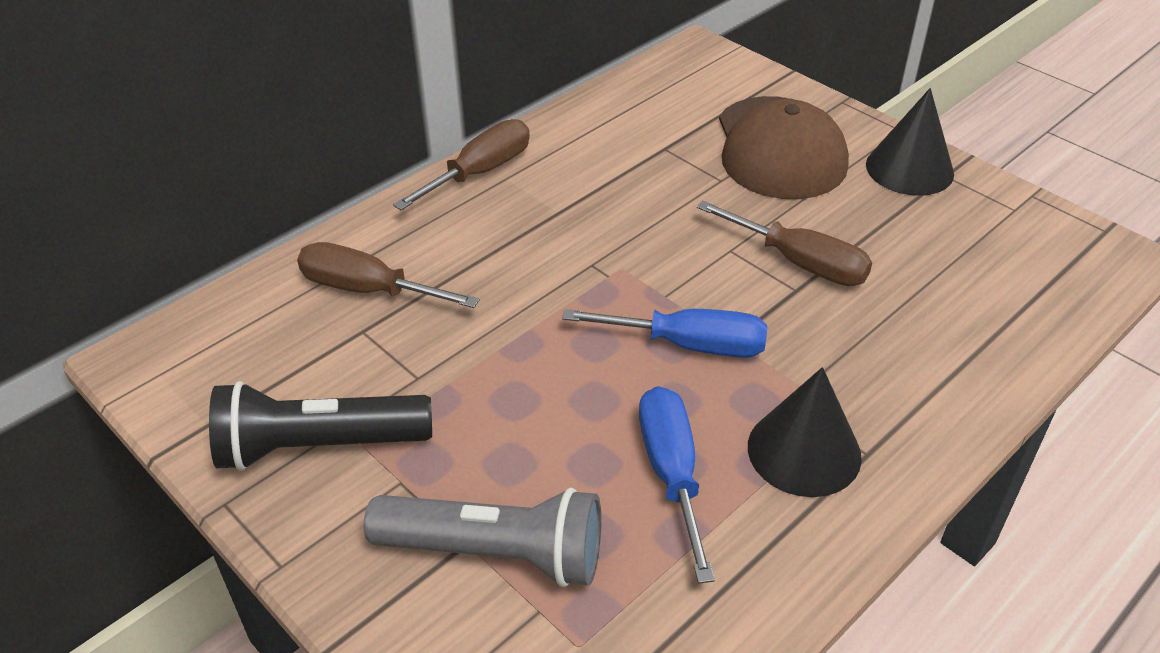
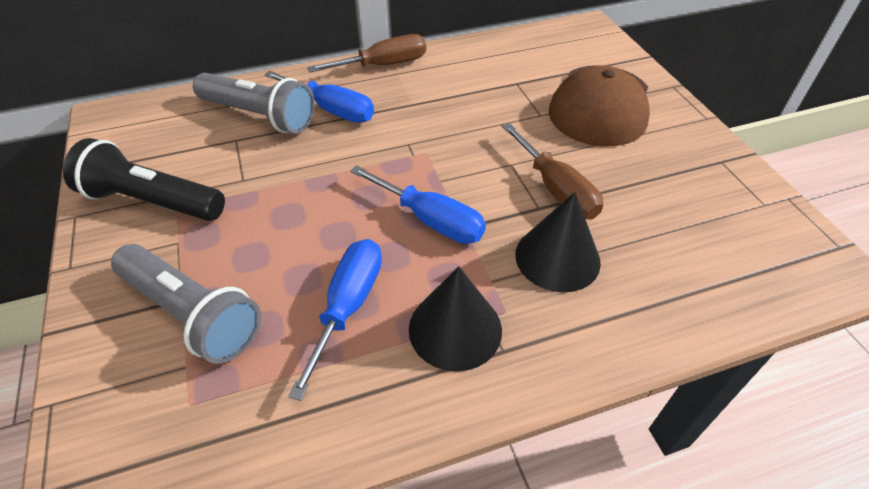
camera: 25 degrees right, 5 degrees up
(368, 290) = (259, 116): brown screwdriver -> grey flashlight
(460, 251) = (332, 110): none -> blue screwdriver
(909, 169) = (693, 148): black cone -> black cone (557, 258)

